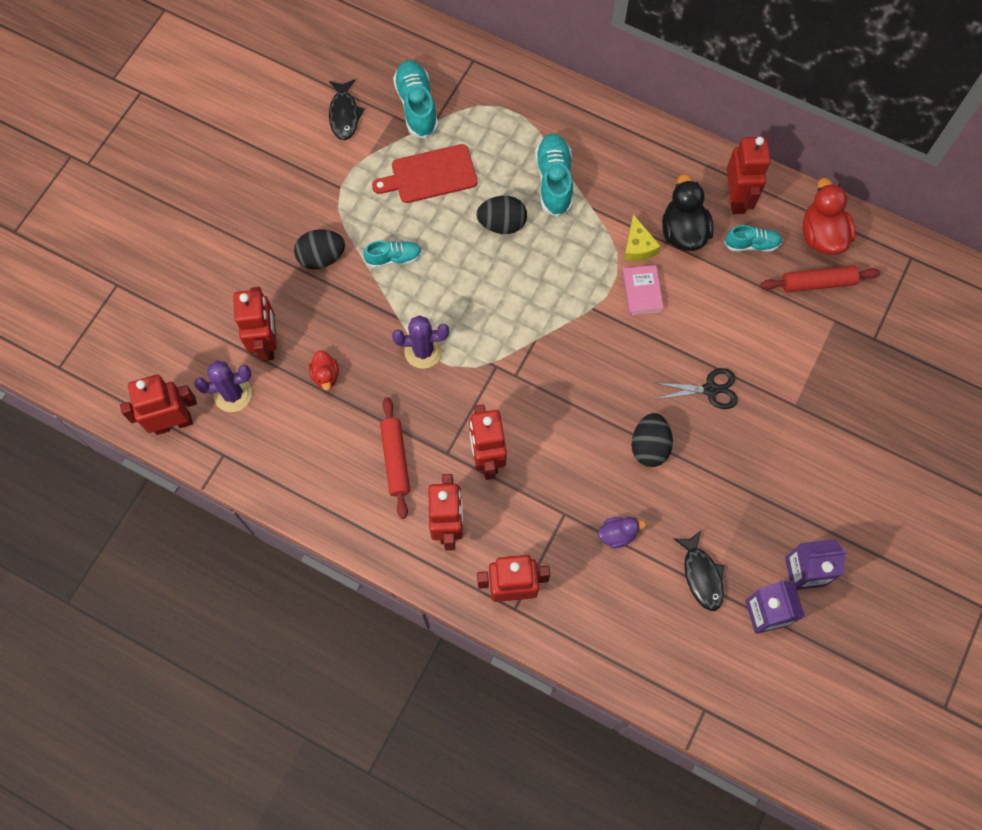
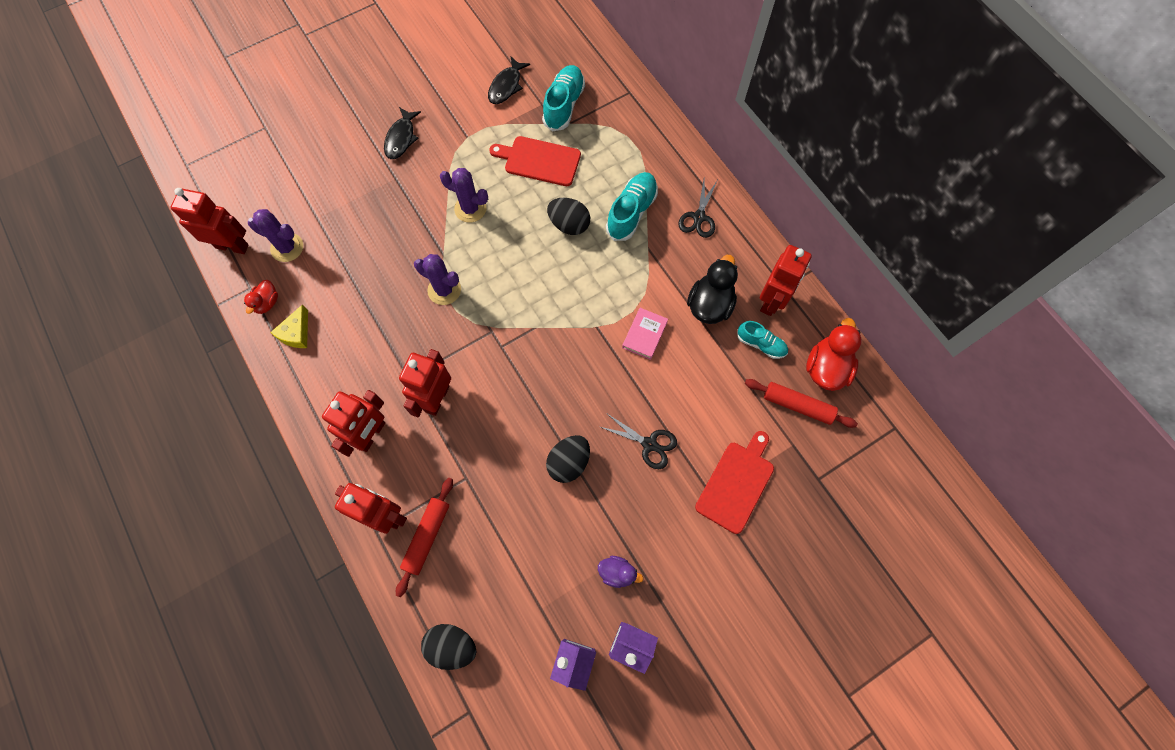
camera: 30 degrees right, 0 degrees up
(267, 344) = (336, 224): red robot -> none
(321, 257) = (418, 181): black egg -> black egg (452, 646)
(325, 375) = (361, 270): red duck -> red duck (267, 303)
(394, 258) = (470, 209): turquoise shoe -> purple cactus
(395, 459) = (367, 361): red rolling pin -> red rolling pin (427, 536)
(617, 534) = (496, 520): purple duck -> purple duck (617, 572)
(621, 153) = (699, 217): none -> black scissors
(638, 246) = (665, 297): yellow cheese -> yellow cheese (296, 333)
(701, 575) = (541, 595): black fish -> black fish (401, 138)
(807, 382) = (736, 483): none -> red cutting board

